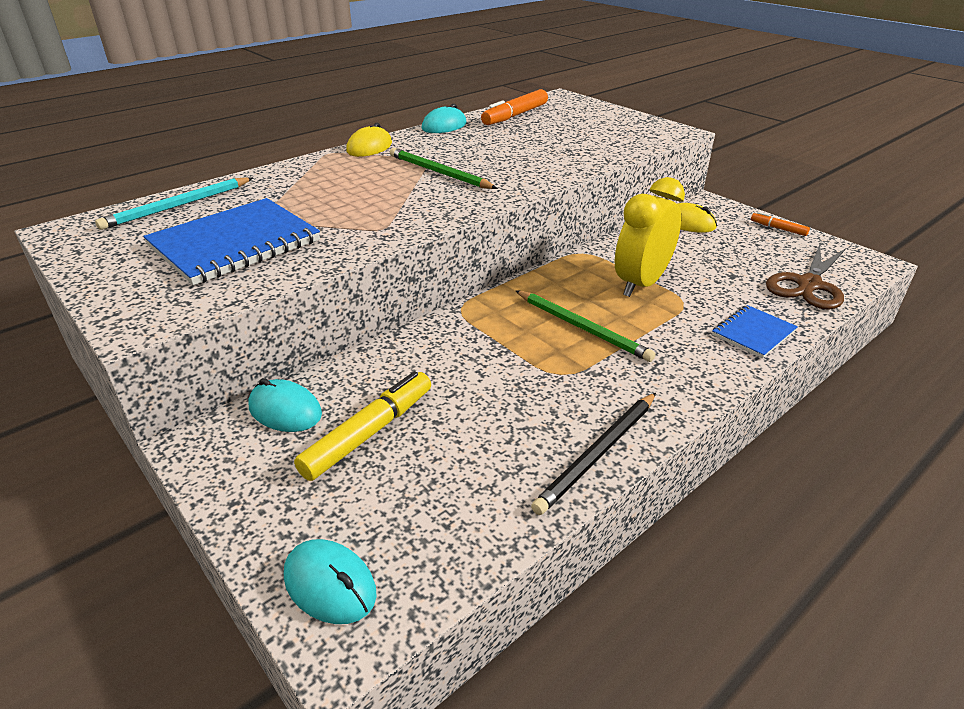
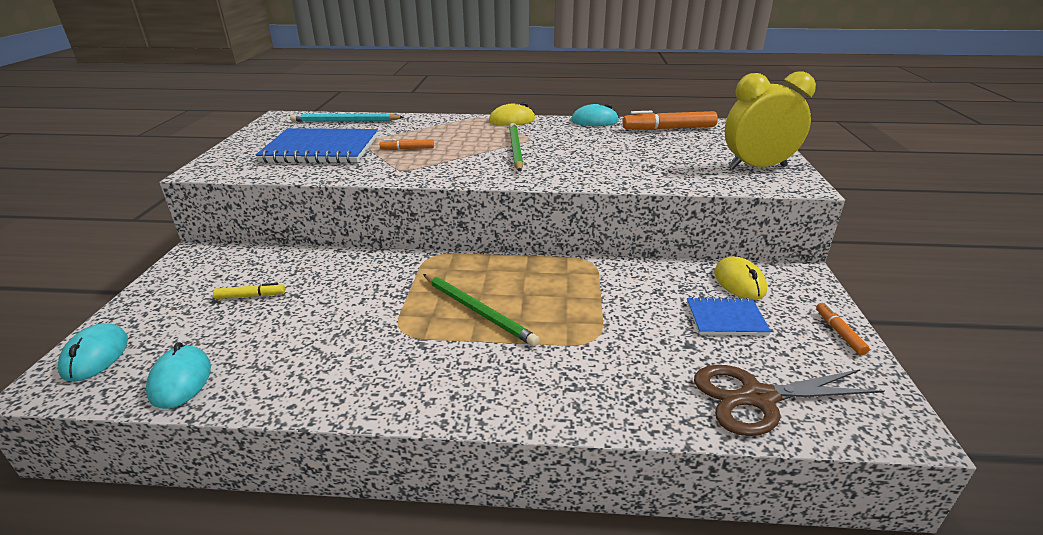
camera: 45 degrees right, 5 degrees down
(285, 410) = (247, 261): turquoise mouse -> turquoise mouse (180, 380)
(335, 208) = (407, 149): none -> orange marker
(369, 433) = (251, 296): yellow marker -> yellow marker, size x0.52
(581, 327) = (477, 311): green pencil -> green pencil turned 45 degrees counterclockwise
(598, 453) = (315, 394): black pencil -> none
(641, 284) = (587, 306): yellow clock -> yellow clock (757, 167)
(753, 333) = (602, 399): blue notebook -> blue notebook (726, 318)

